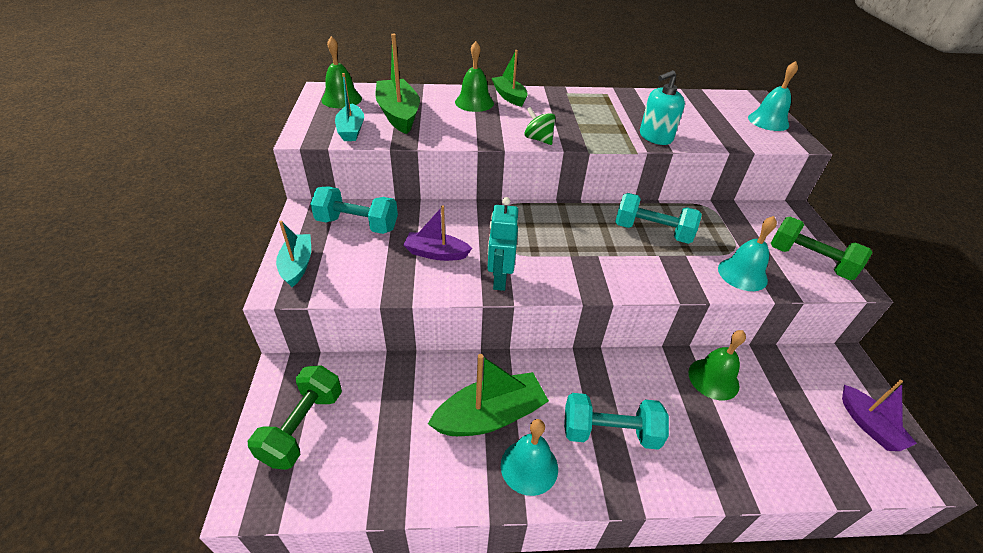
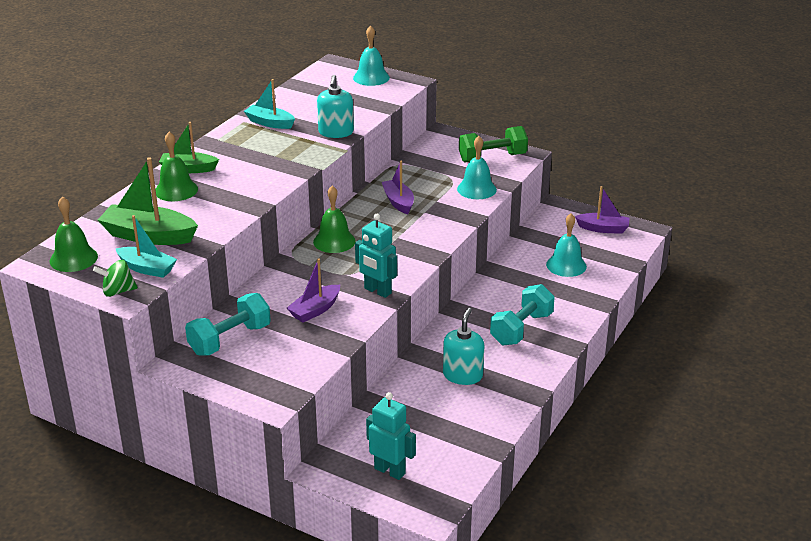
camera: 55 degrees left, 10 degrees down
(297, 265) = (253, 386): turquoise boat -> turquoise boat (270, 123)
(303, 427) = (390, 471): green dumbbell -> turquoise robot
(490, 416) = (462, 375): green boat -> turquoise soap dispenser
(529, 466) = (516, 374): turquoise bell -> turquoise bell (566, 265)
(538, 139) = (277, 183): green spinning top -> green spinning top (118, 291)
(652, 232) = (398, 202): turquoise dumbbell -> purple boat
(713, 379) = (521, 265): green bell -> green bell (334, 241)

